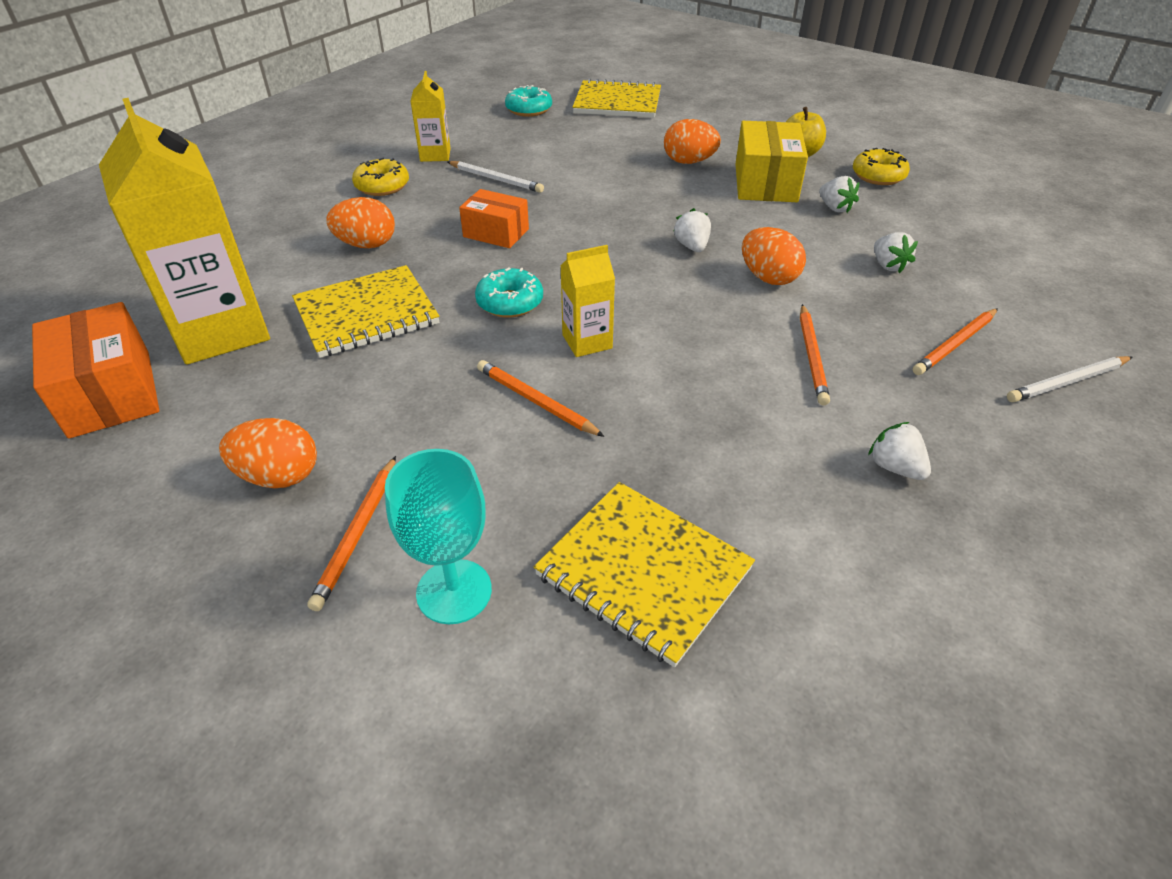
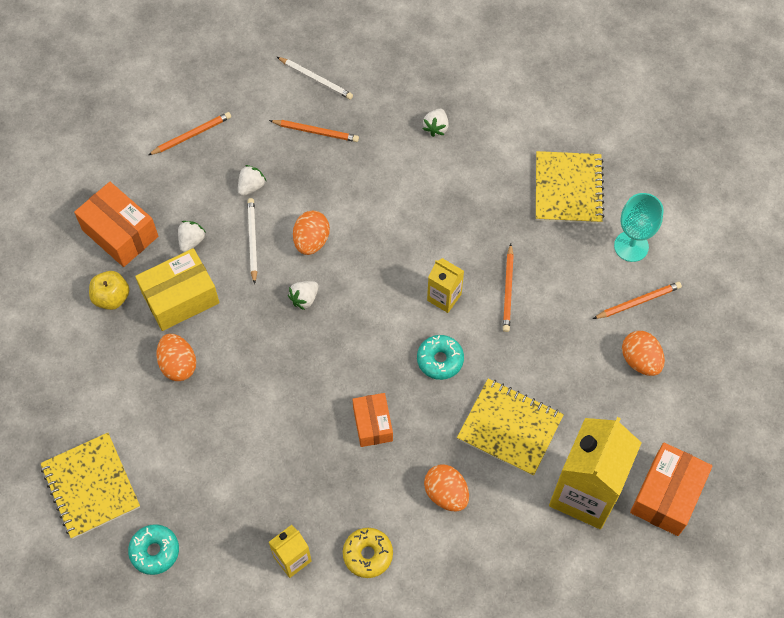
camera: 125 degrees left, 20 degrees up
(496, 179) = (300, 481): white pencil -> white pencil (252, 240)
(812, 356) = (376, 189): orange pencil -> orange pencil (191, 135)
(878, 176) = (120, 233): yellow donut -> orange box

